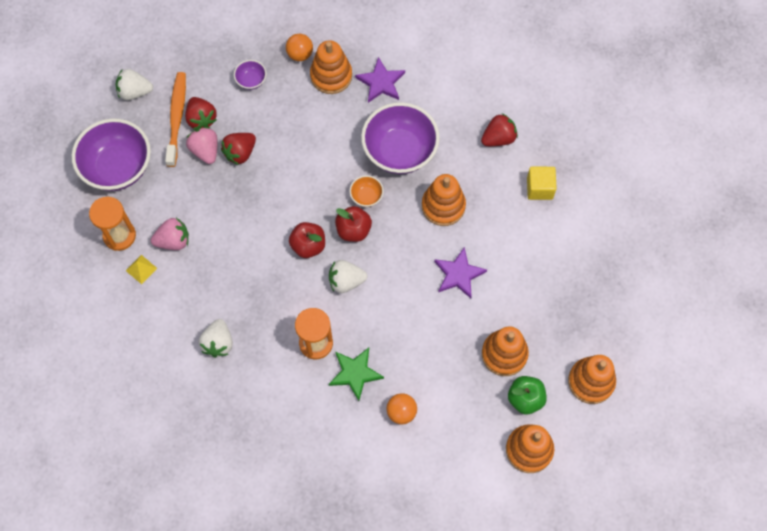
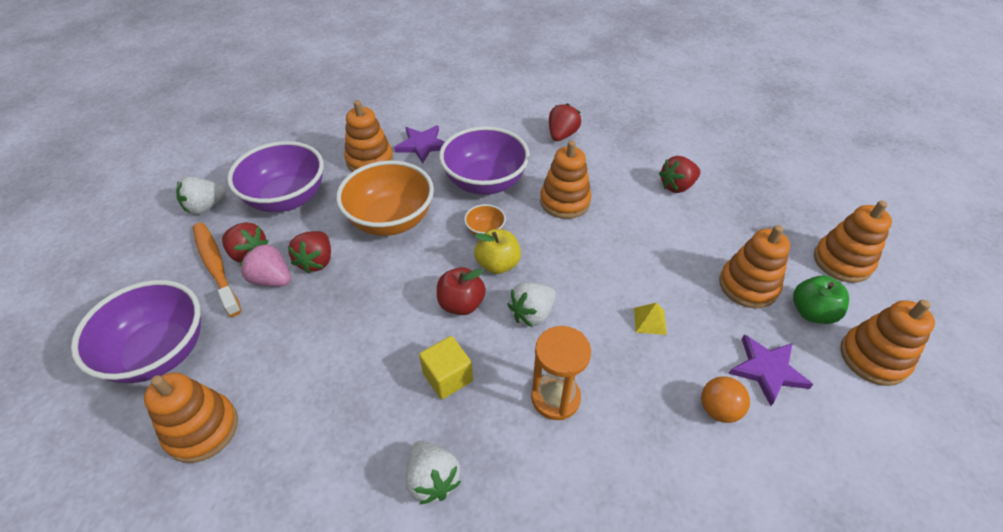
camera: 35 degrees left, 20 degrees down
(119, 236) = (202, 429): orange hourglass -> orange stacking toy
(135, 92) = (146, 268): white strawberry -> white strawberry (205, 207)
(141, 269) = (259, 453): yellow pyramid -> yellow pyramid (650, 321)
(173, 241) = (287, 392): pink strawberry -> none
(251, 81) = (287, 199): purple bowl -> purple bowl, size x2.29
(300, 54) = (325, 159): orange ball -> none
(309, 146) = (391, 220): none -> orange bowl
(353, 230) = (497, 264): red apple -> yellow apple
(355, 373) = (629, 401): green star -> none
(458, 274) = (634, 245): purple star -> purple star (767, 370)
(539, 188) = (631, 150): yellow cube -> yellow cube (447, 377)
(540, 245) = (677, 186): none -> red strawberry

